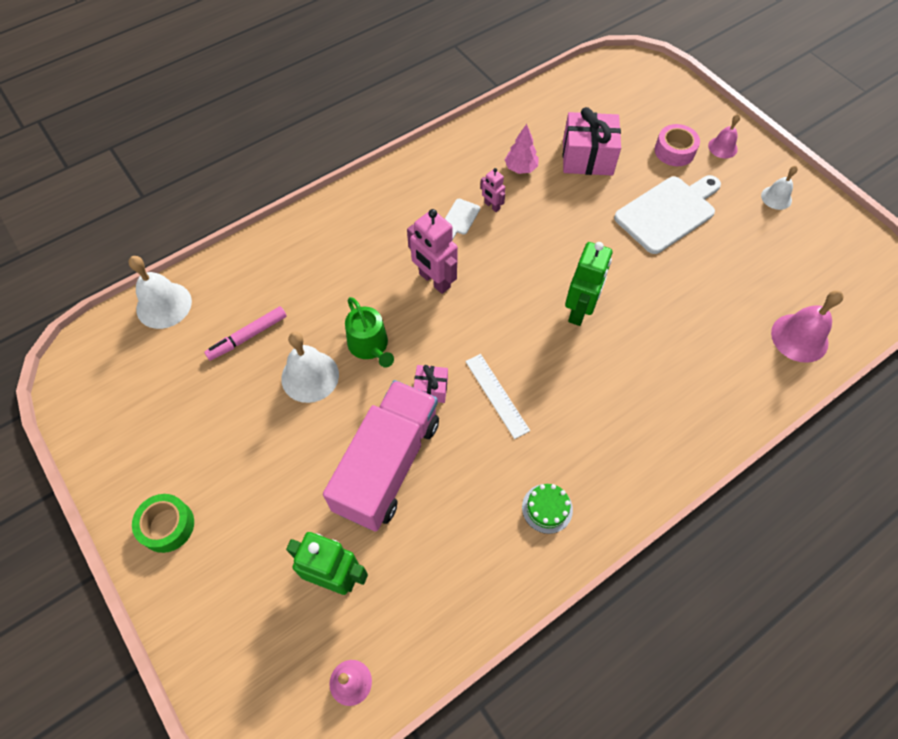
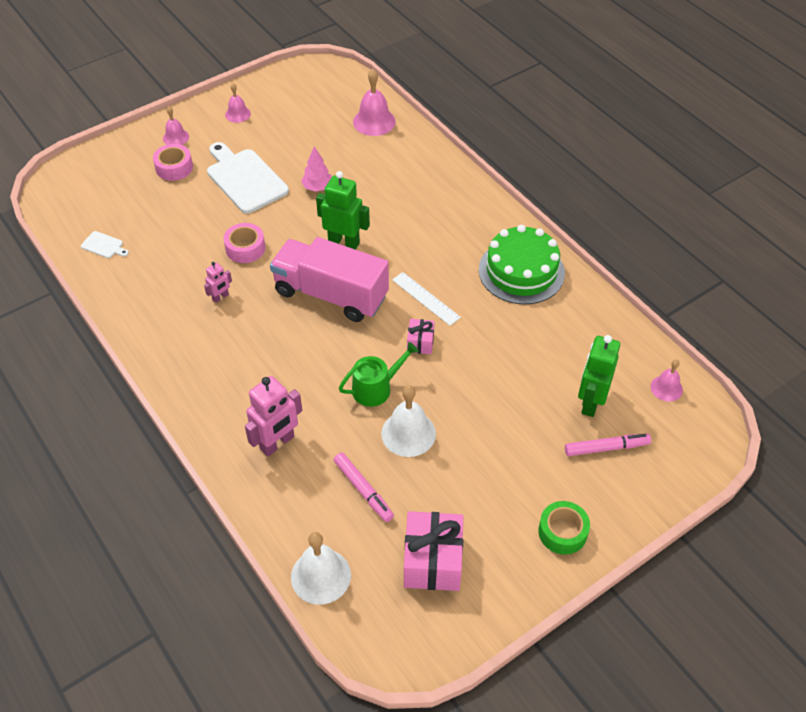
camera: 90 degrees left, 10 degrees down
(268, 588) = (606, 448): none -> pink marker
(387, 465) = (493, 371): pink truck -> pink truck (331, 294)
(434, 280) = (305, 341): pink robot -> pink robot (277, 443)
(460, 218) = (233, 321): white cutting board -> white cutting board (104, 245)
(497, 395) = (426, 298): white ruler -> white ruler turned 75 degrees clockwise
(521, 168) = (176, 274): pink tree -> pink tree (317, 187)
(547, 508) = (521, 271): green cake -> green cake, size x2.21
(561, 221) = (245, 248): none -> pink tape
(587, 157) = (171, 226): pink gift -> pink gift (433, 561)
(776, 197) = (237, 114): white bell -> pink bell

